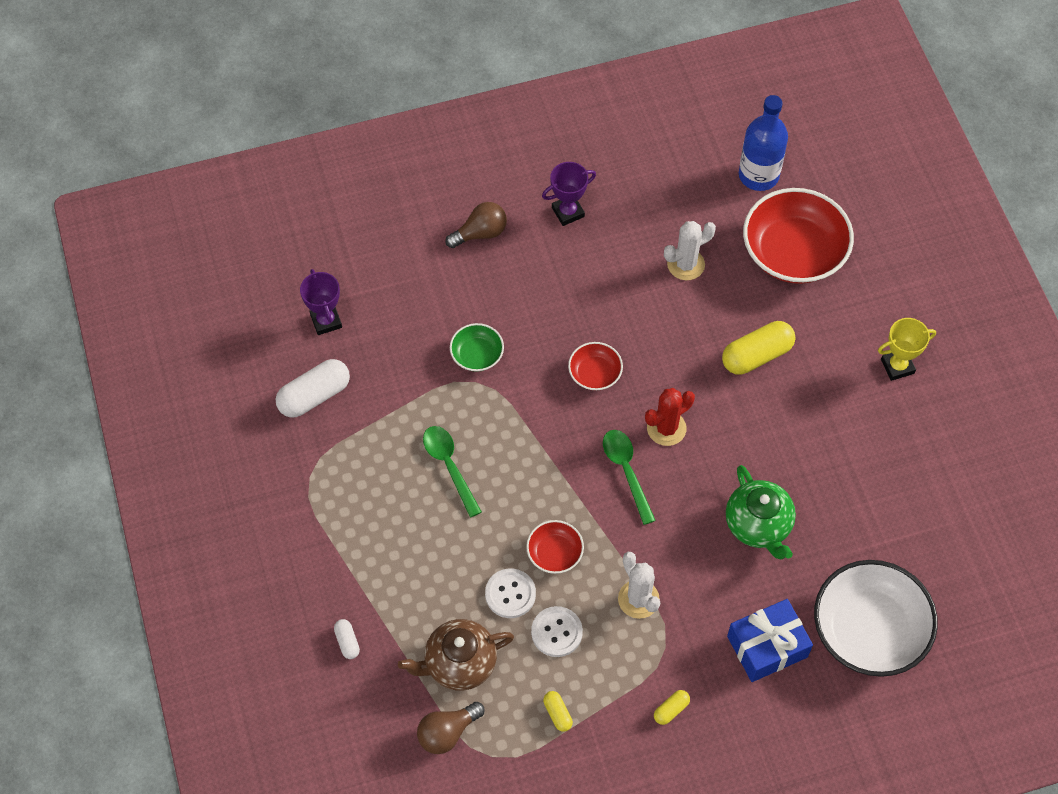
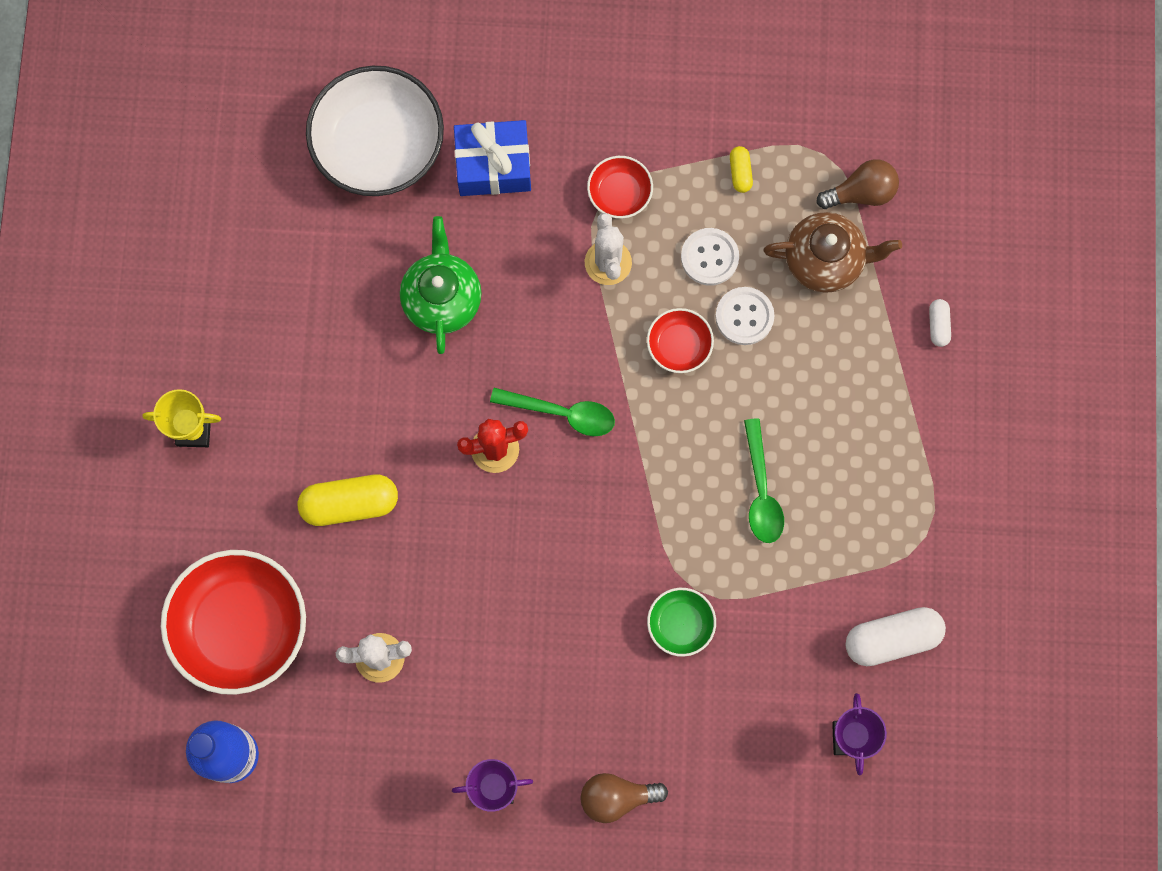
camera: 160 degrees left, 15 degrees up
(595, 373) = (549, 549): red bowl -> red bowl (619, 193)
(626, 471) = (562, 413): green spoon -> green spoon turned 75 degrees counterclockwise
(671, 710) = (621, 136): yellow capsule -> none

